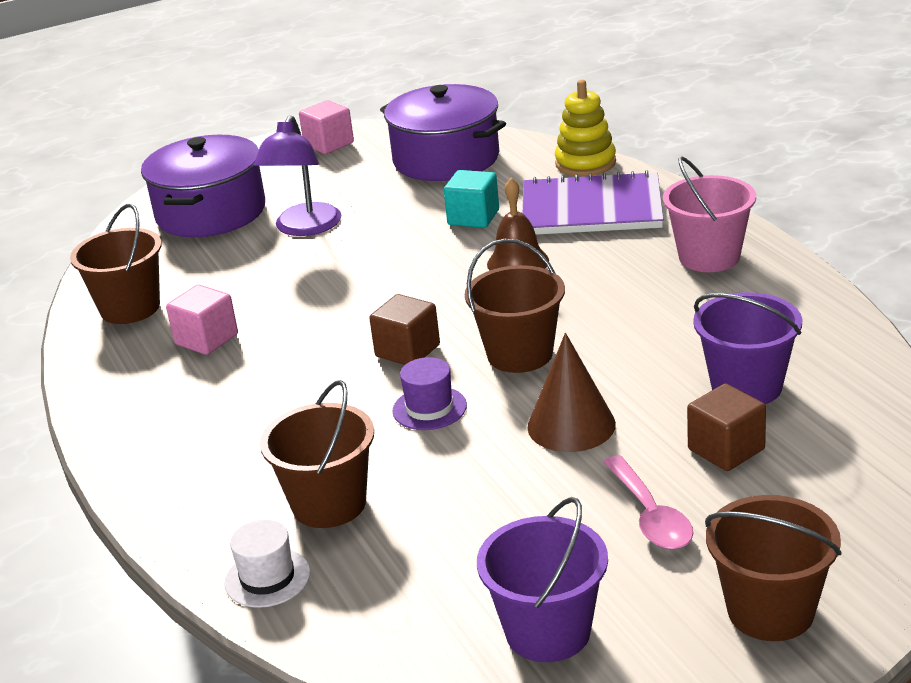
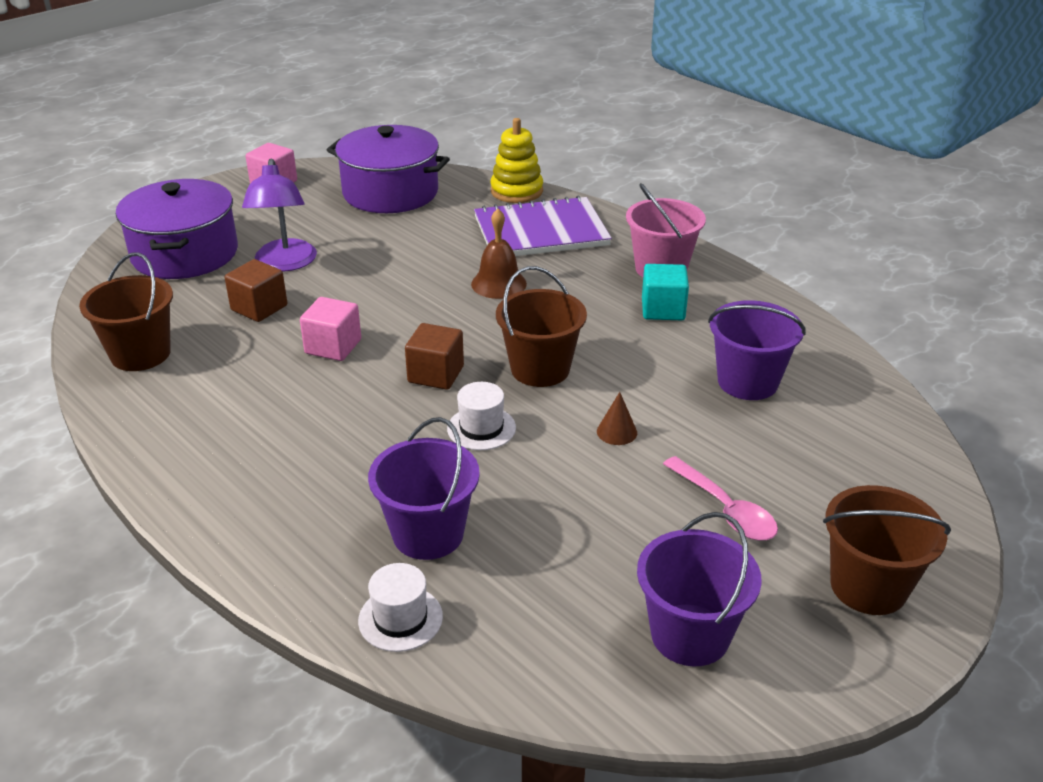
camera: 20 degrees left, 5 degrees up
(206, 339) = (233, 379): pink cube -> pink cube (333, 347)
(329, 504) = (428, 534): brown bucket -> purple bucket
(429, 408) = (481, 428): purple hat -> white hat
(473, 217) = (440, 245): turquoise cube -> turquoise cube (663, 309)
(571, 425) = (617, 432): brown cone -> brown cone, size x0.51
(726, 449) = (759, 440): brown cube -> brown cube (259, 308)

